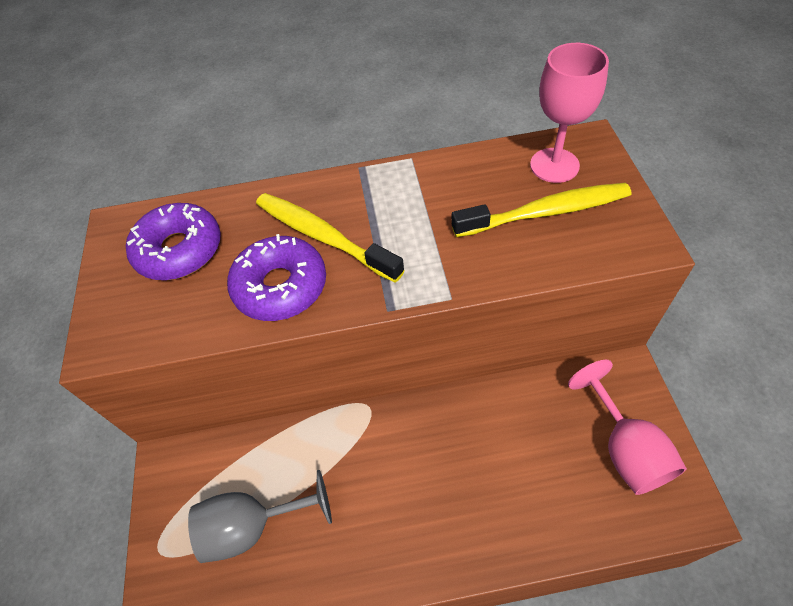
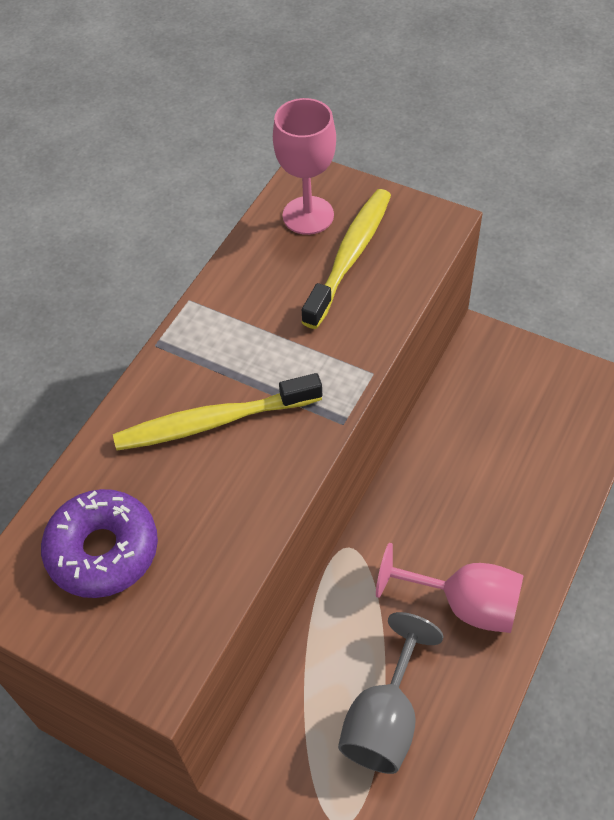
camera: 55 degrees left, 0 degrees up
(280, 286) = (239, 487): purple donut -> none
(625, 448) = (540, 391): pink goblet -> pink goblet (464, 603)

